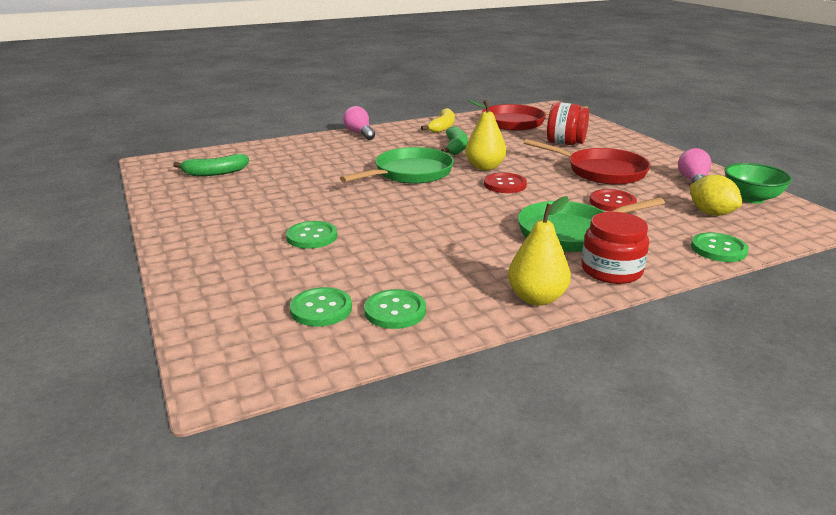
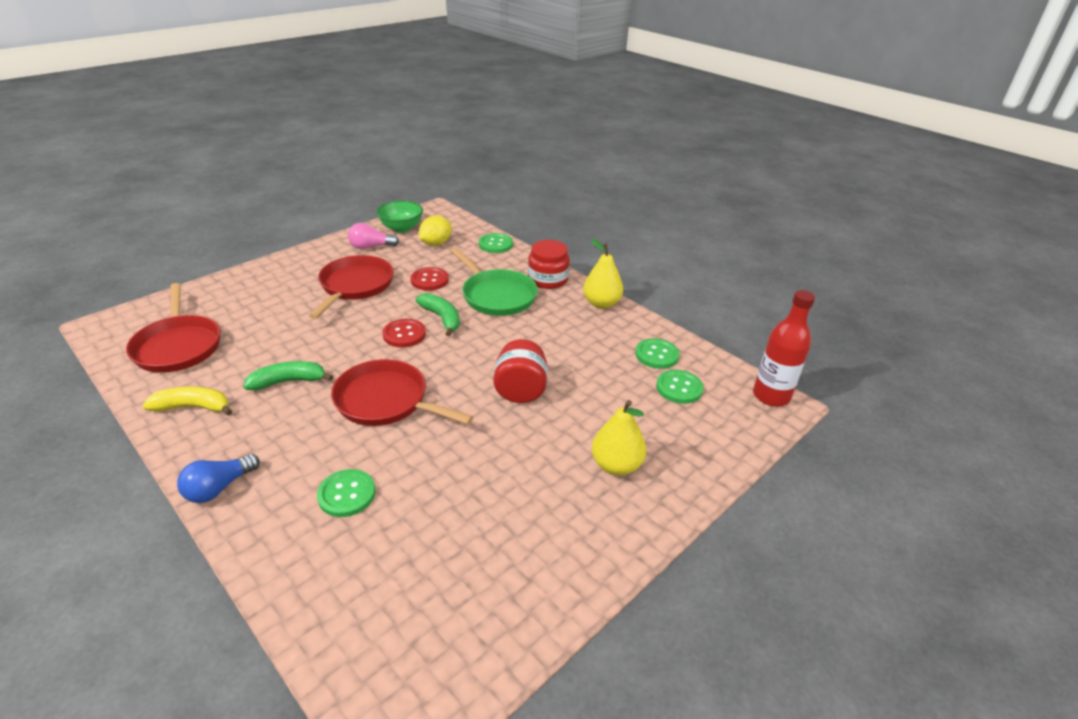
camera: 110 degrees left, 10 degrees up
(215, 173) = (430, 599): green banana -> green banana (442, 318)
(246, 379) = (771, 396): none -> red bottle
(312, 237) = (575, 429): green button -> green button (347, 494)
(359, 133) = (219, 488): pink light bulb -> blue light bulb
(410, 173) = (386, 401): green pan -> red pan
(485, 167) = (356, 352): yellow pear -> yellow pear (616, 465)
(565, 143) = (268, 308): red jar -> red jar (520, 390)

